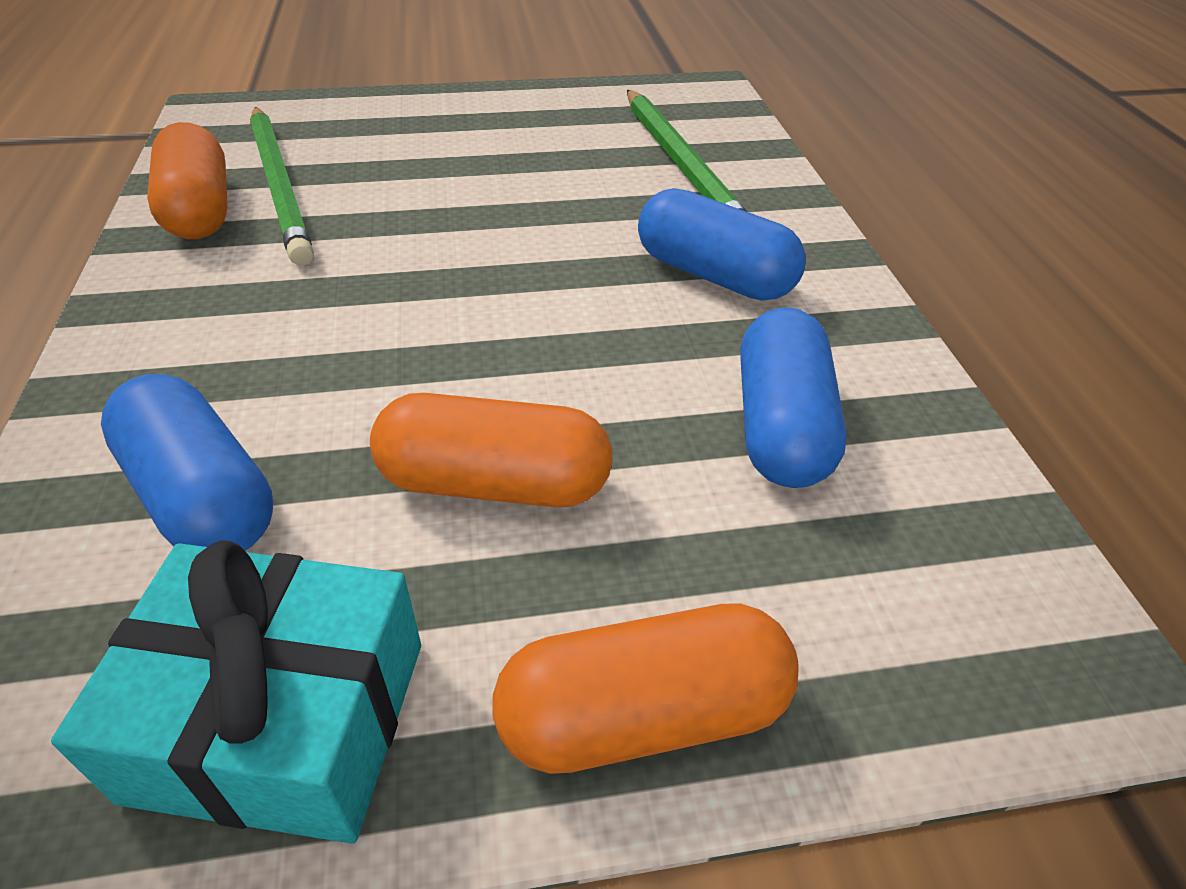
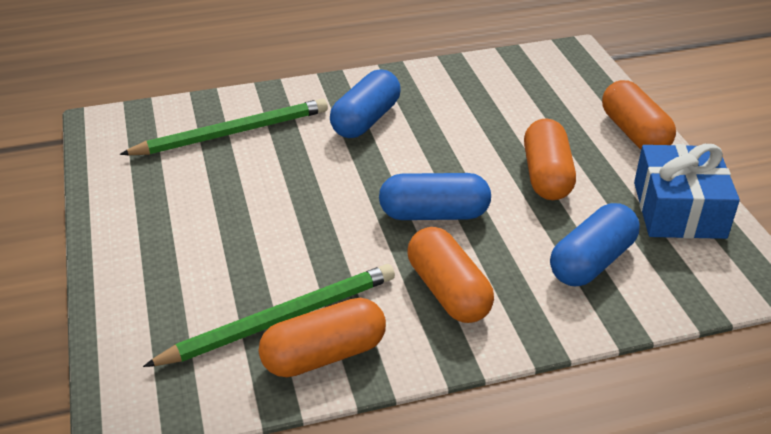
camera: 95 degrees left, 5 degrees down
(241, 314) = (448, 291): none -> orange capsule
(279, 719) = (679, 210): turquoise gift -> blue gift
(780, 426) = (482, 103): blue capsule -> blue capsule (434, 214)

